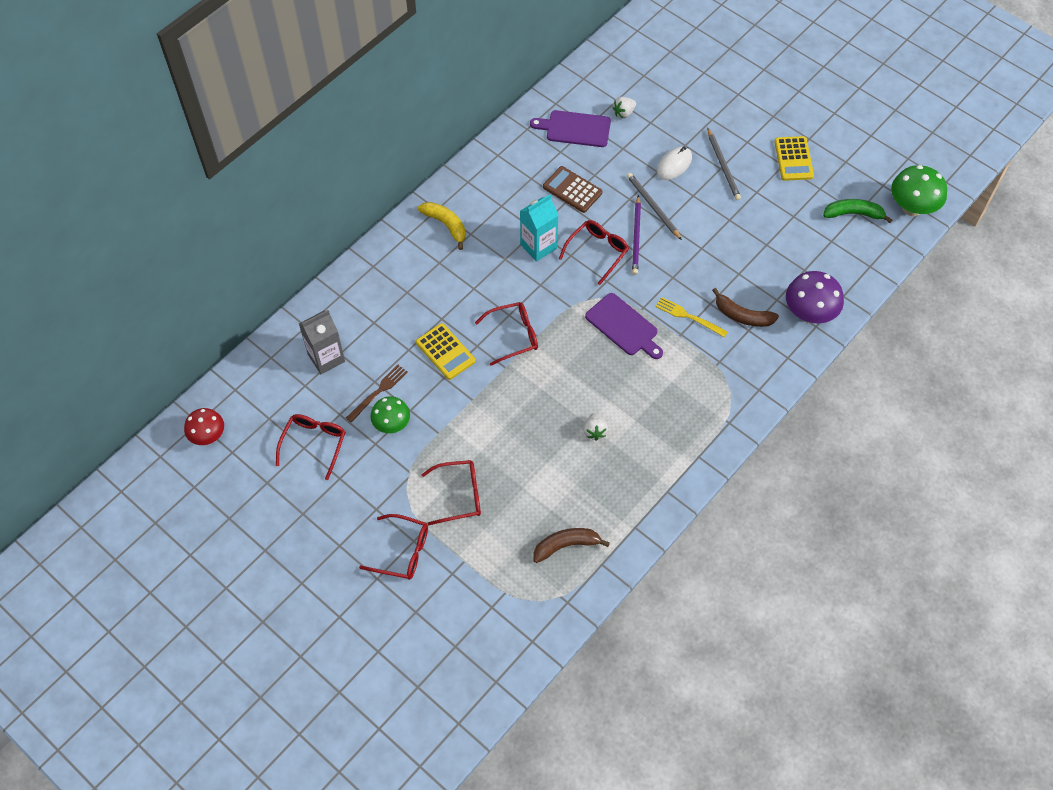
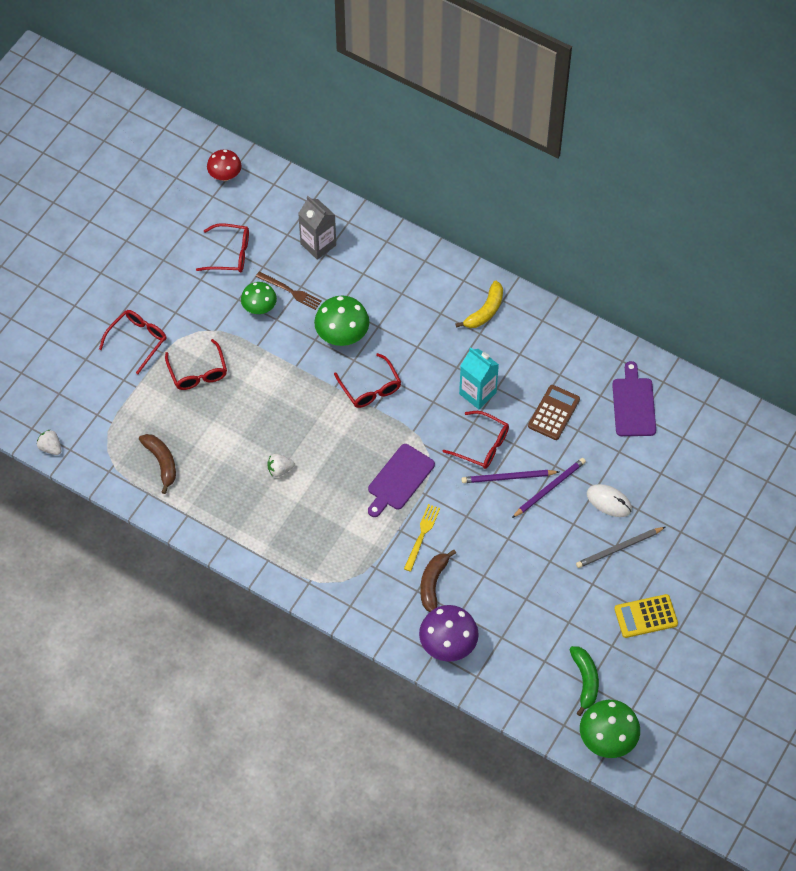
camera: 80 degrees right, 0 degrees up
(403, 552) = (138, 340): red glasses -> red glasses turned 150 degrees counterclockwise
(445, 352) = (342, 336): yellow calculator -> green mushroom
(624, 113) = (666, 446): white strawberry -> white strawberry (50, 447)
(653, 207) = (549, 488): grey pencil -> purple pencil

